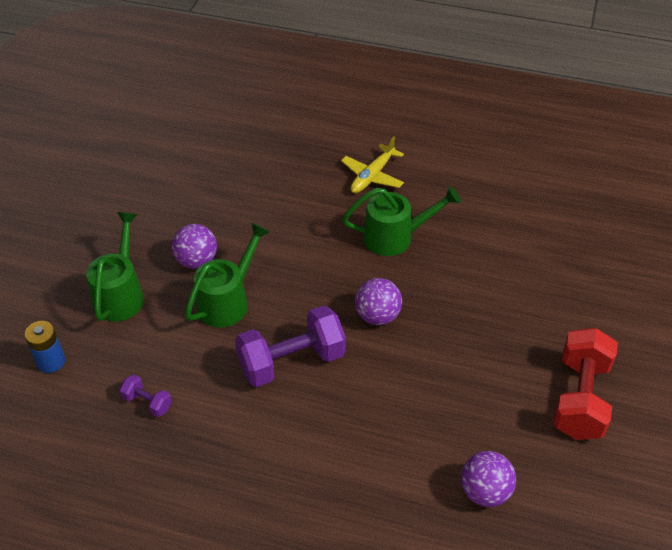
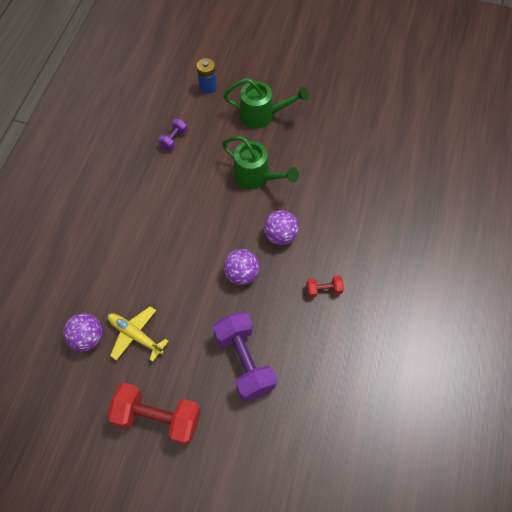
camera: 90 degrees right, 15 degrees up
(197, 261) = (293, 155): purple ball -> purple ball (280, 235)
(291, 361) = (202, 218): purple dumbbell -> purple dumbbell (244, 361)
(372, 176) = (395, 274): yellow plane -> yellow plane (136, 335)
(395, 237) = (323, 290): green watering can -> red dumbbell

